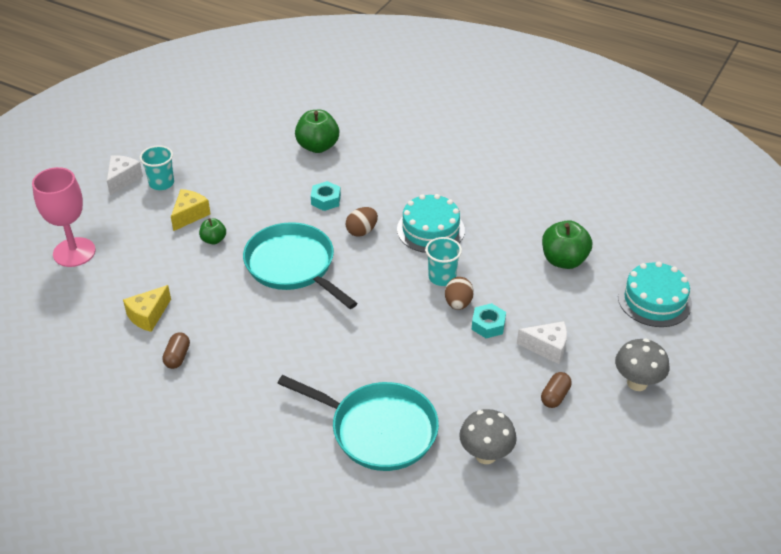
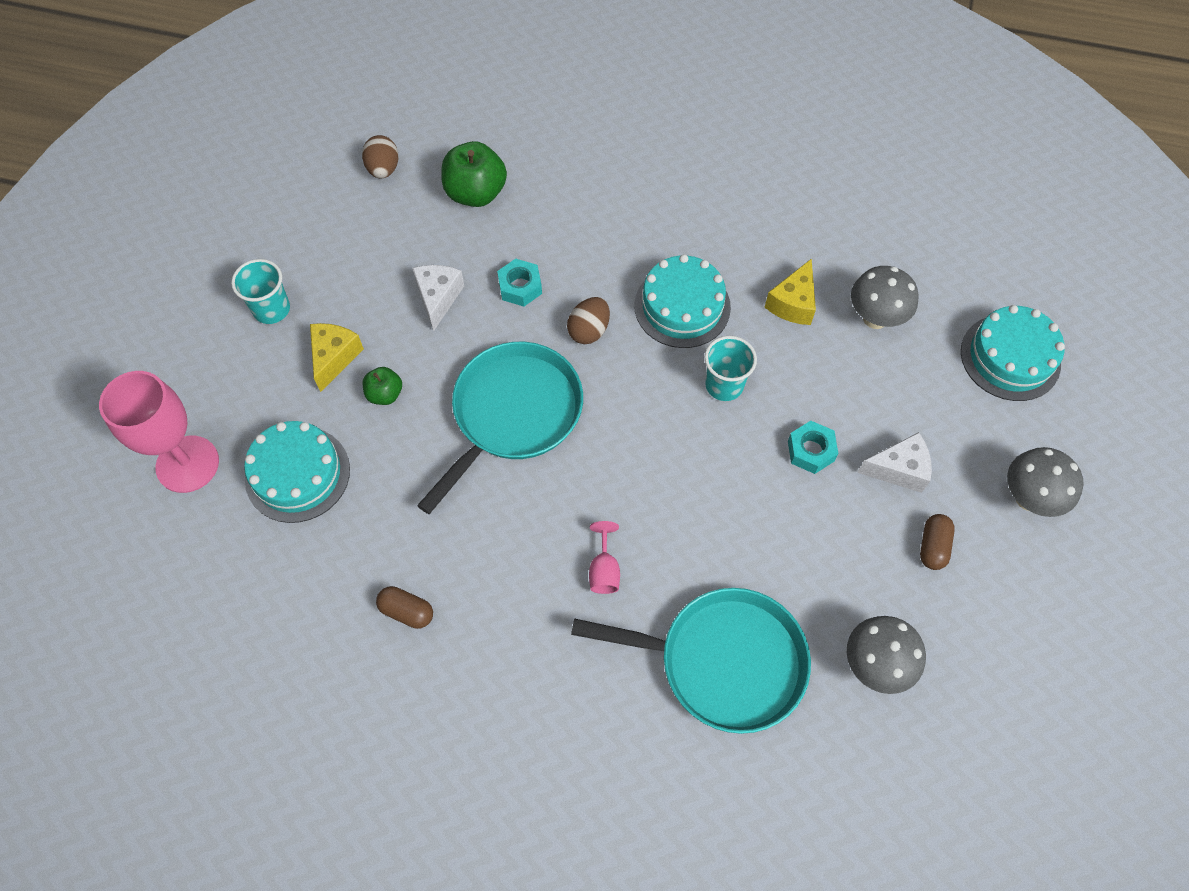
camera: 15 degrees left, 20 degrees up
(123, 179) = (211, 315): white cheese -> white cheese (438, 298)
(140, 270) = (297, 474): none -> turquoise cake
(148, 315) = (339, 550): yellow cheese -> yellow cheese (793, 303)
(177, 357) = (407, 611): brown capsule -> brown capsule turned 60 degrees counterclockwise
(293, 266) = (513, 413): turquoise pan -> turquoise pan turned 90 degrees clockwise
(317, 362) = (604, 570): none -> pink goblet
(458, 303) = (760, 424): brown egg -> brown egg (383, 169)
(564, 260) = (875, 318): green apple -> grey mushroom

